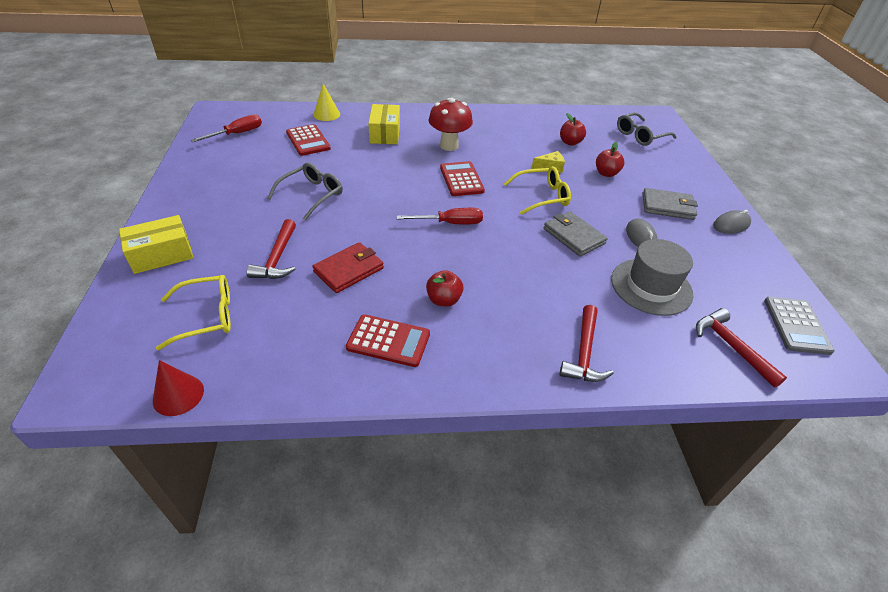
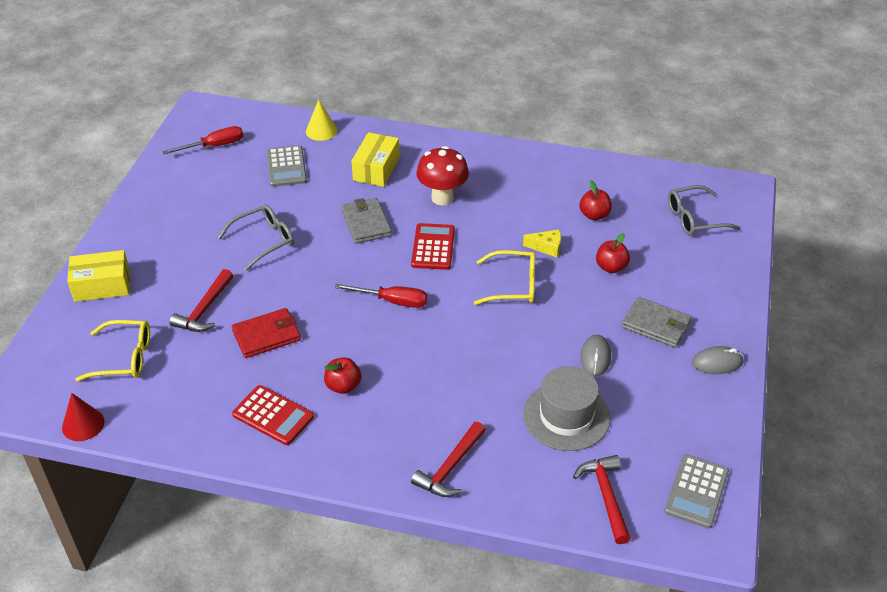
camera: 20 degrees right, 0 degrees up
(308, 141) = (286, 167): red calculator -> grey calculator
(573, 236) = (519, 341): grey wallet -> grey wallet (366, 223)

